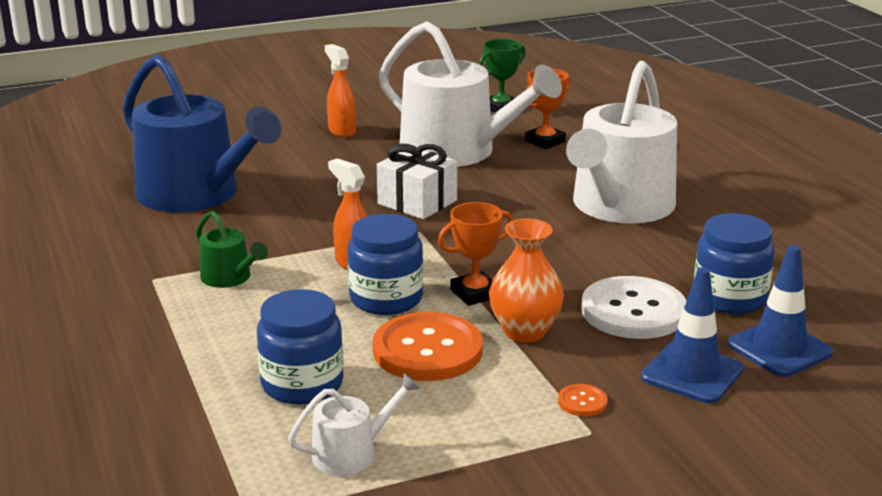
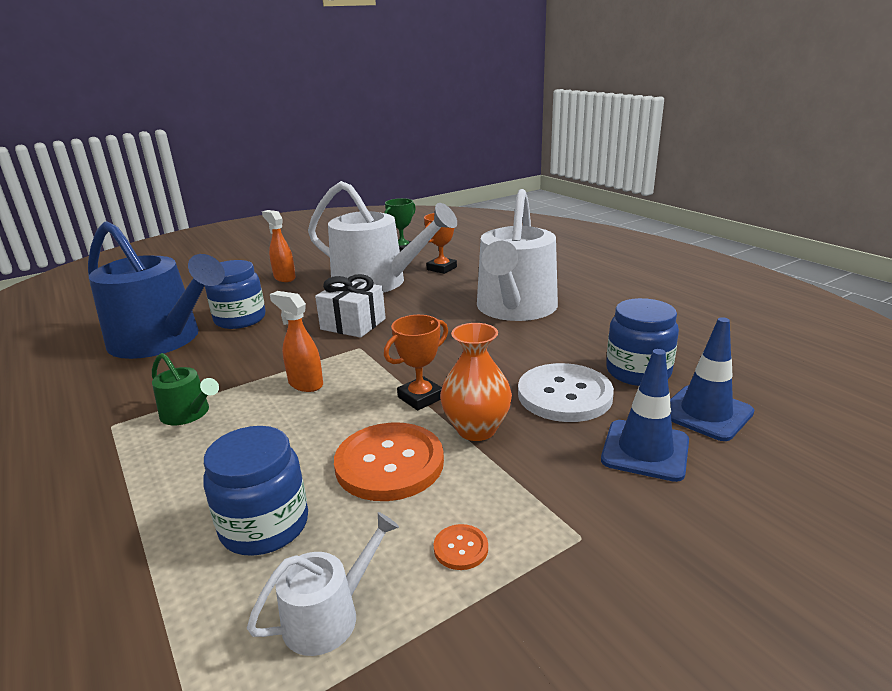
camera: 10 degrees left, 0 degrees up
(386, 299) = (340, 414): blue jar -> blue jar (240, 319)
(582, 402) = (558, 500): orange button -> orange button (461, 548)

